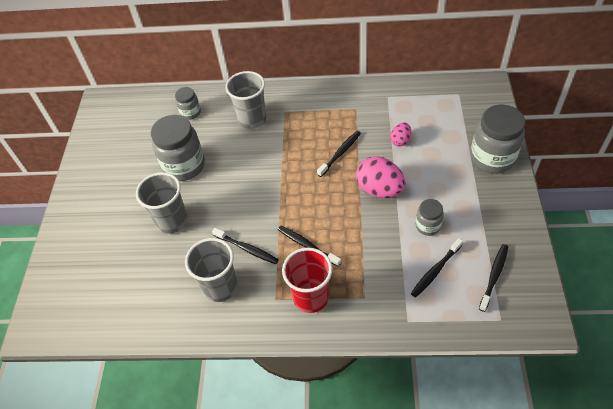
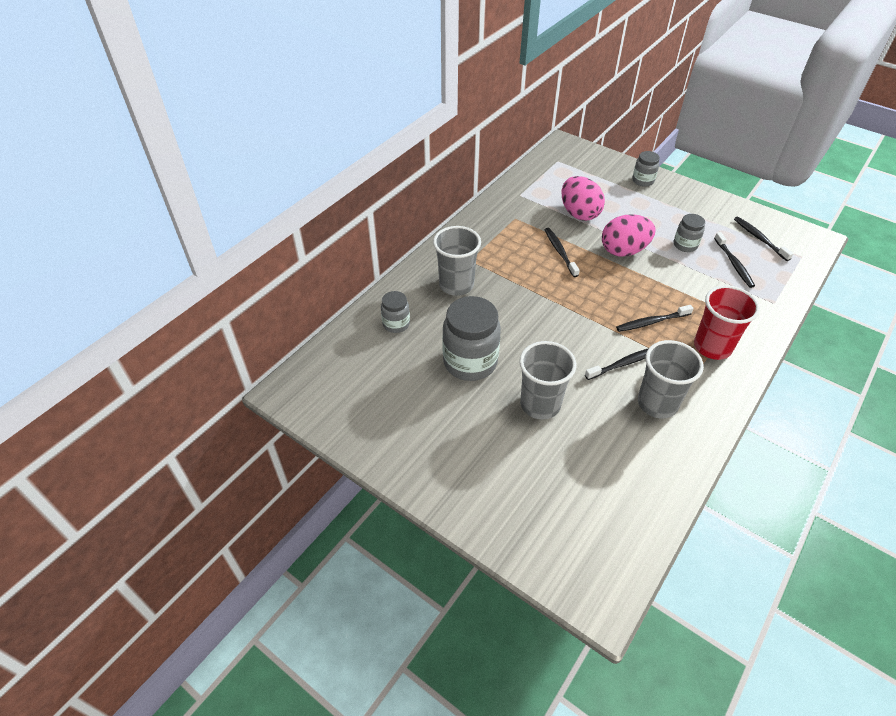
camera: 60 degrees left, 5 degrees down
(400, 141) = (579, 213): pink egg -> pink egg, size x1.86
(492, 158) = (643, 181): grey jar -> grey jar, size x0.53

